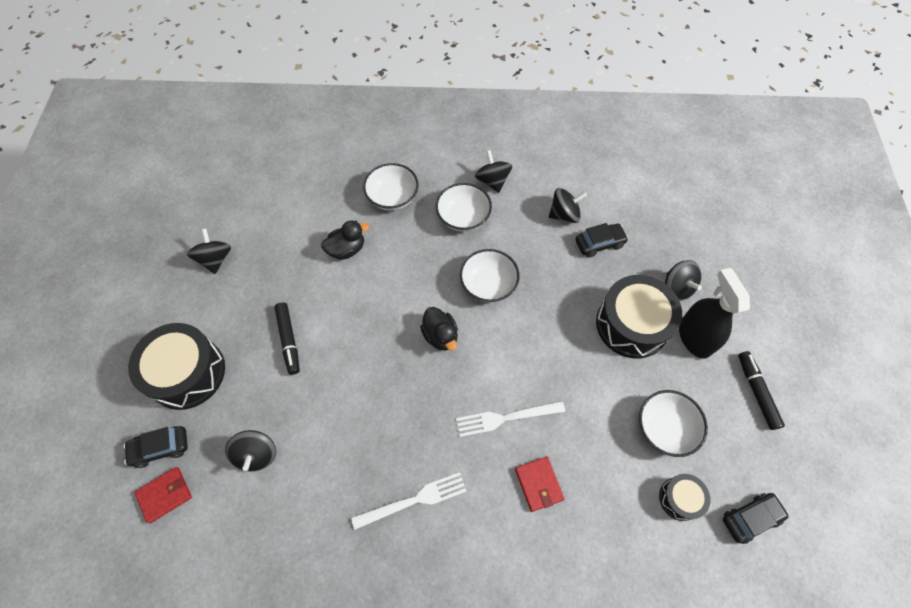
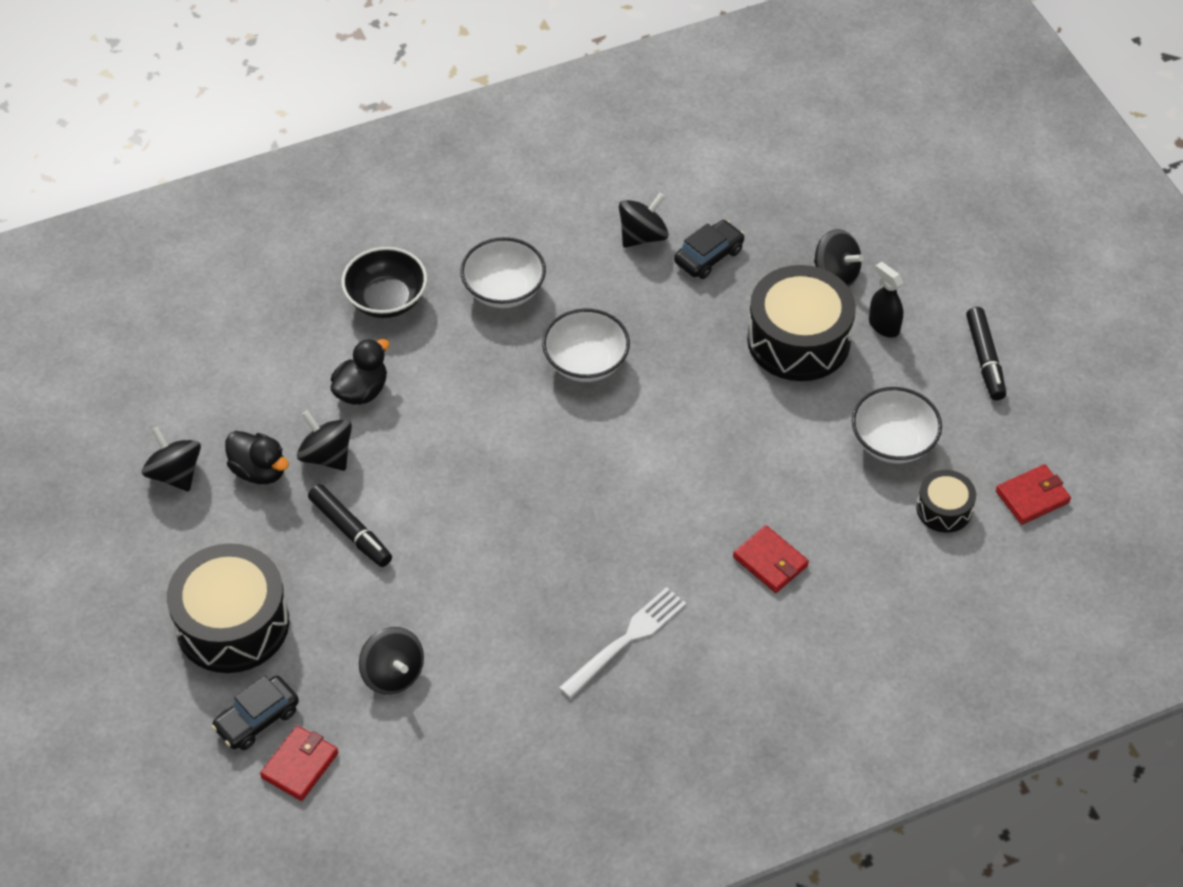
camera: 25 degrees left, 10 degrees down
(392, 197) = (386, 300): white bowl -> black bowl
(440, 336) = (556, 447): black duck -> black duck (259, 471)
(492, 181) = (519, 227): black spinning top -> black spinning top (327, 455)
(505, 418) = (692, 507): white fork -> none
(694, 337) = (883, 326): black spray bottle -> black spray bottle, size x0.56
(750, 518) = (1032, 497): black car -> red wallet
(756, 392) = (984, 359): black marker -> black marker turned 150 degrees counterclockwise

